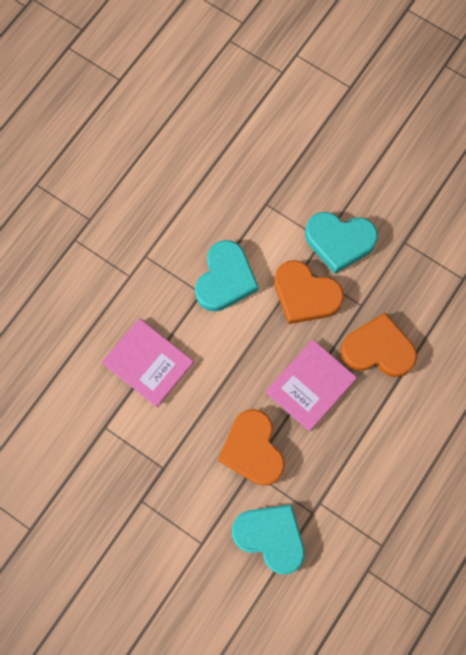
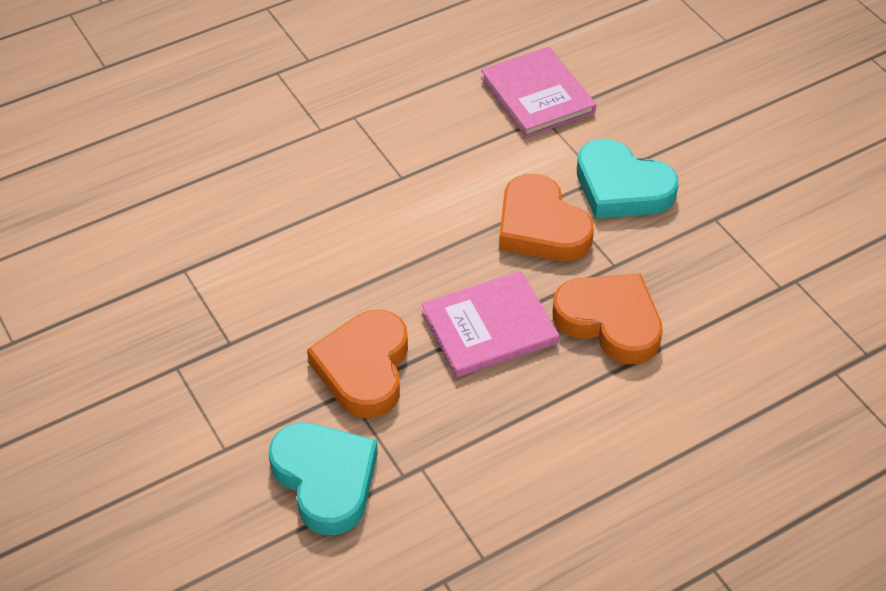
camera: 25 degrees right, 25 degrees down
(148, 363) = (285, 224): pink book -> pink book (537, 95)
(225, 279) = (442, 174): turquoise heart -> none

